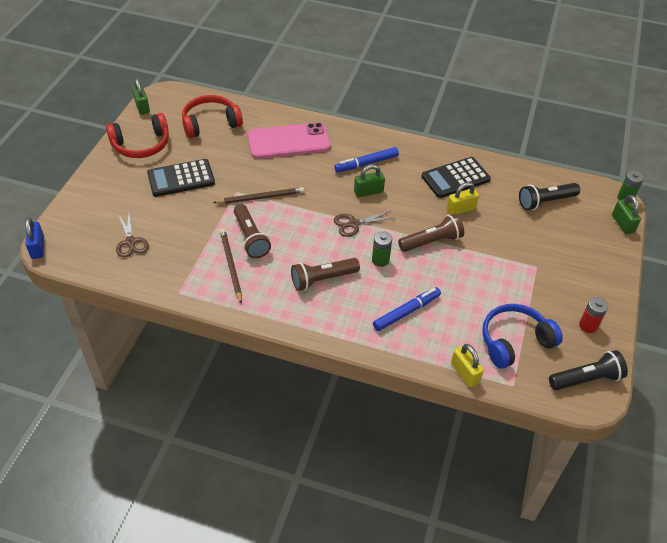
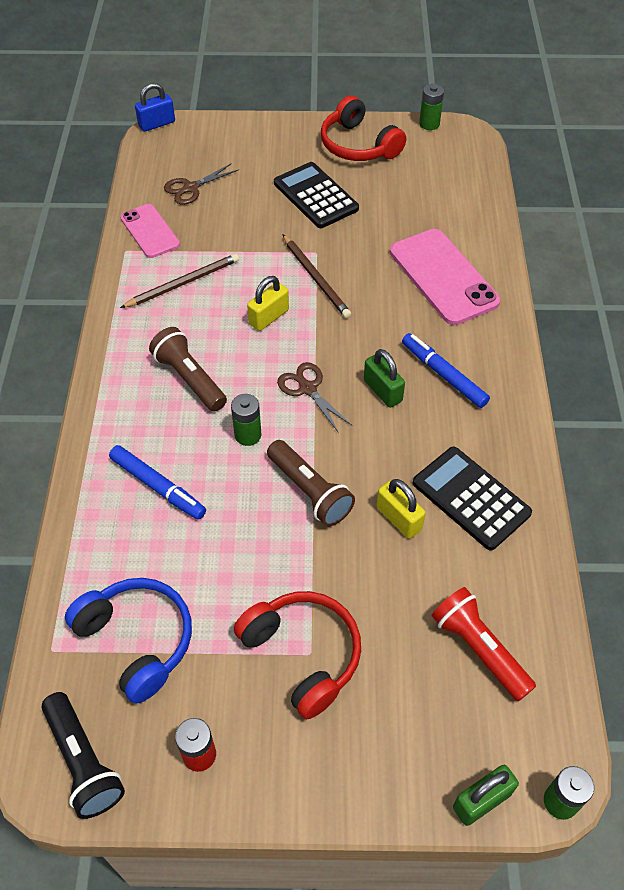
camera: 75 degrees right, 5 degrees up
(142, 107) = (429, 124): green padlock -> green battery
(165, 275) = (149, 231): none -> pink phone
(210, 123) = (434, 191): red headphones -> red headphones (303, 654)
(250, 238) = (237, 288): brown flashlight -> none
(465, 373) = (63, 580): yellow padlock -> yellow padlock (269, 317)
(545, 201) = (479, 649): black flashlight -> red flashlight

